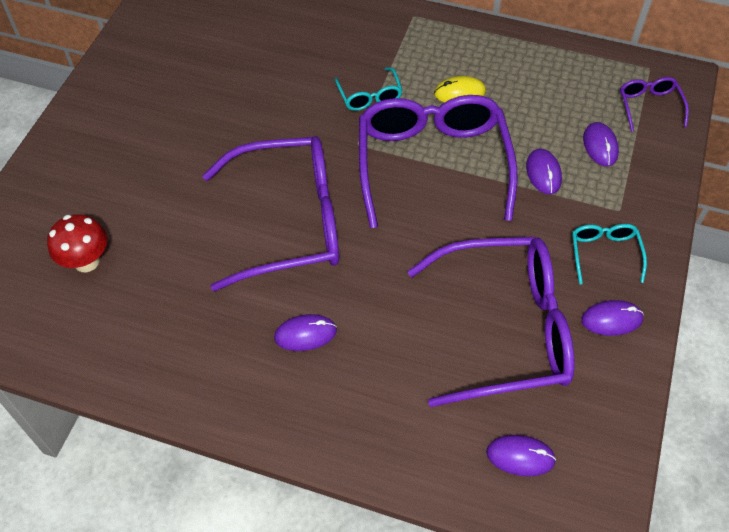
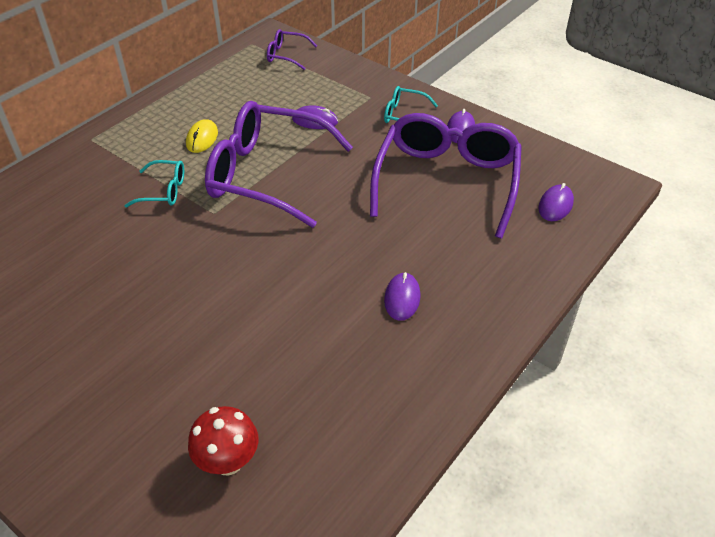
camera: 70 degrees left, 10 degrees down
(290, 222) = (274, 279): purple glasses -> none
(600, 146) = (307, 87): purple mouse -> none

